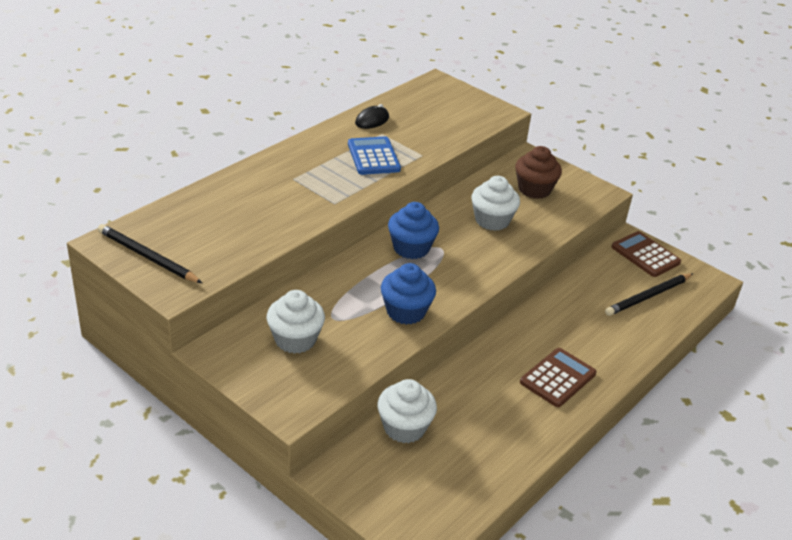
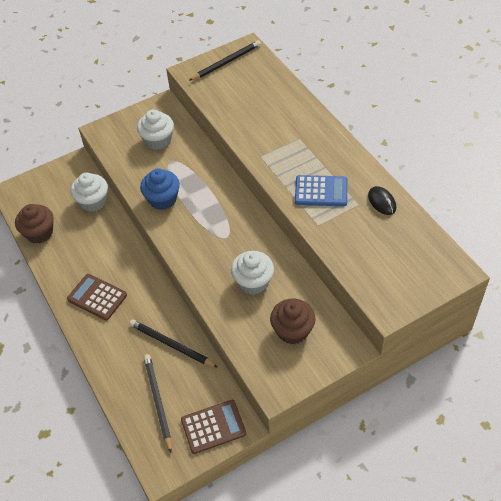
camera: 115 degrees right, 15 degrees up
(411, 248) = (232, 218): blue cupcake -> none
(488, 474) = (39, 233): none -> brown cupcake
(557, 378) = (97, 297): brown calculator -> brown calculator turned 150 degrees clockwise
(579, 300) = (171, 345): none -> black pencil

